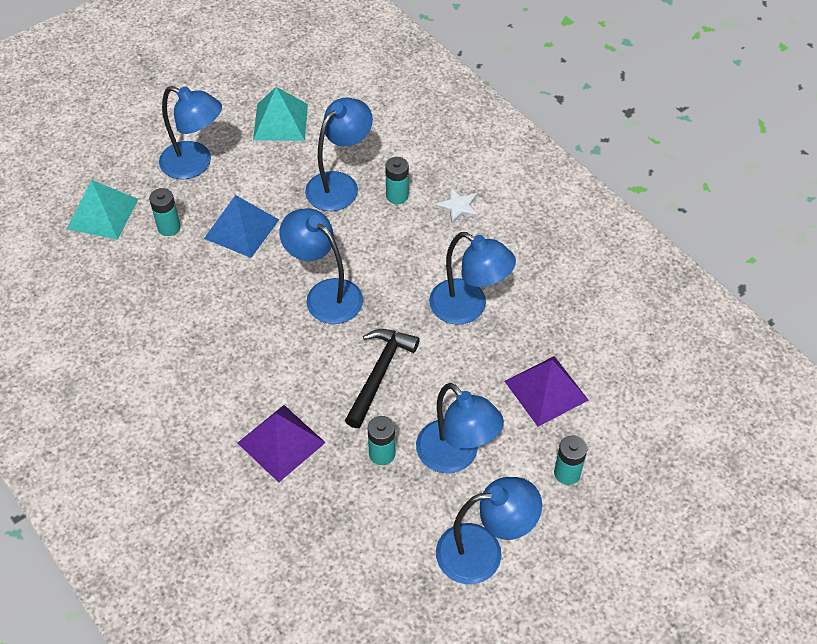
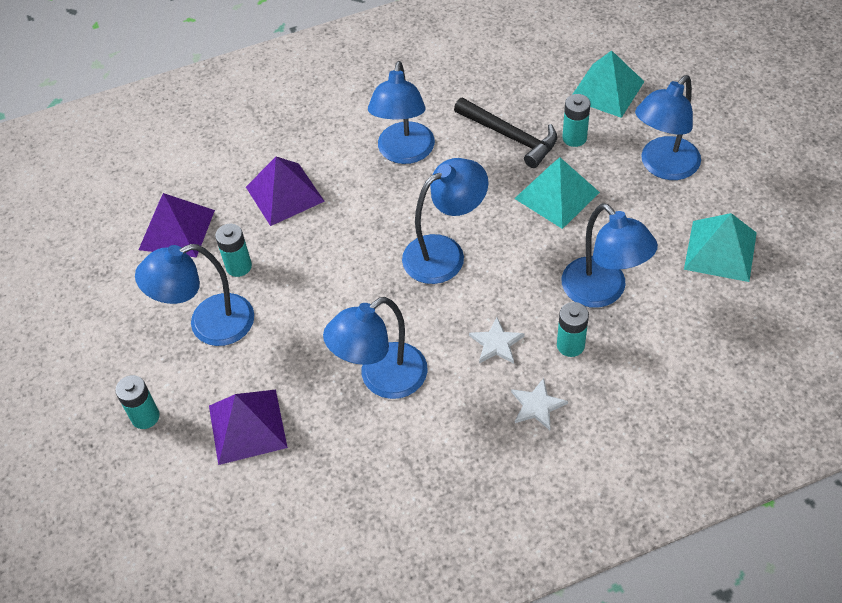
camera: 110 degrees right, 0 degrees up
(241, 228) = (557, 195): blue pyramid -> turquoise pyramid
(350, 528) = (176, 230): none -> purple pyramid
(380, 373) = (328, 281): black hammer -> black hammer (510, 137)
(409, 241) = (496, 343): none -> white star
(483, 551) = (104, 324): blue lamp -> blue lamp (404, 153)

